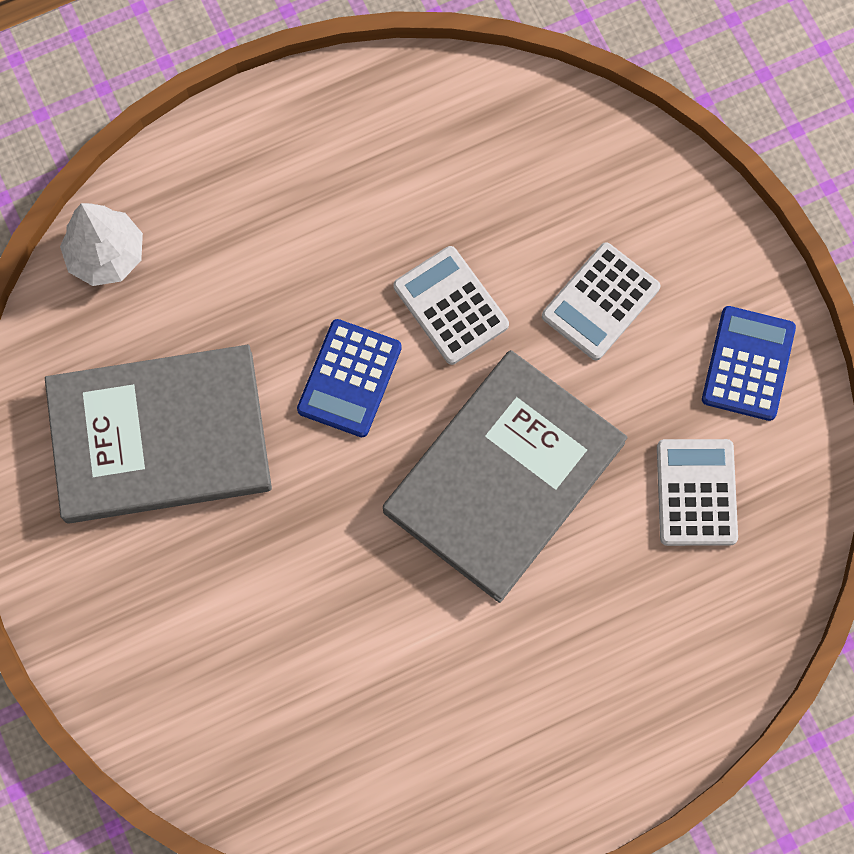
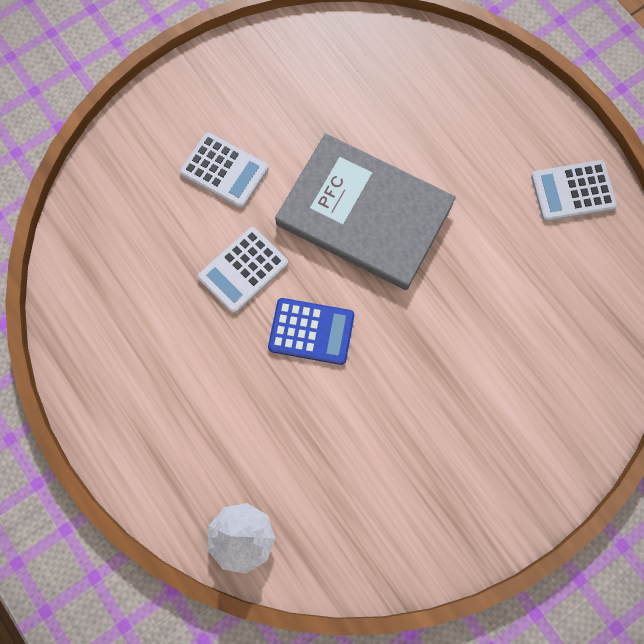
camera: 100 degrees left, 0 degrees up
(160, 437) = (382, 462): grey book -> none
(696, 492) = (350, 93): white calculator -> white calculator (573, 191)
(748, 364) = (254, 73): blue calculator -> none

